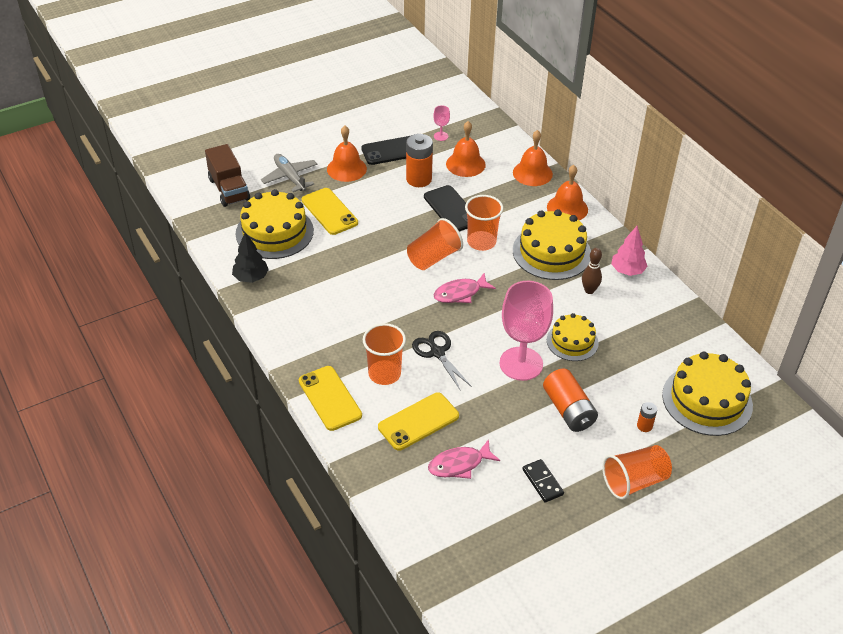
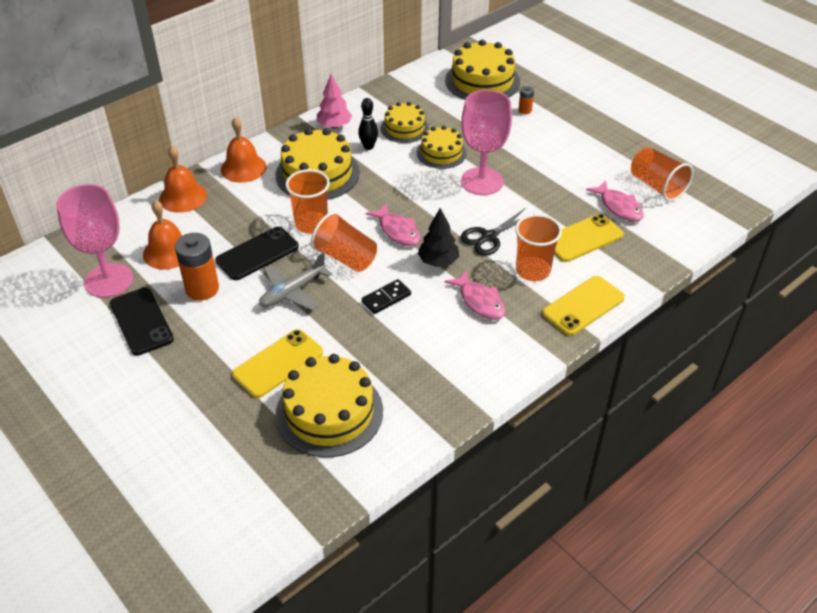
camera: 100 degrees left, 0 degrees up
(229, 189) = (243, 489): brown truck -> none
(251, 278) = (422, 417): black tree -> black tree (438, 261)
(290, 177) = (208, 421): grey plane -> grey plane (292, 292)
(346, 169) = (184, 363): orange bell -> none
(357, 330) = (479, 301): none -> pink fish
(418, 421) = (583, 238): yellow phone -> yellow phone turned 75 degrees counterclockwise
(441, 136) = (109, 280): pink goblet -> pink goblet, size x2.41
(542, 482) = (611, 159): black domino -> black domino (386, 298)
(568, 410) = (526, 150): orange battery -> none
(589, 290) = (368, 147): brown bowling pin -> black bowling pin
(618, 320) = (404, 128): none -> yellow cake
(634, 481) = (585, 113): orange cup -> orange cup (657, 186)

